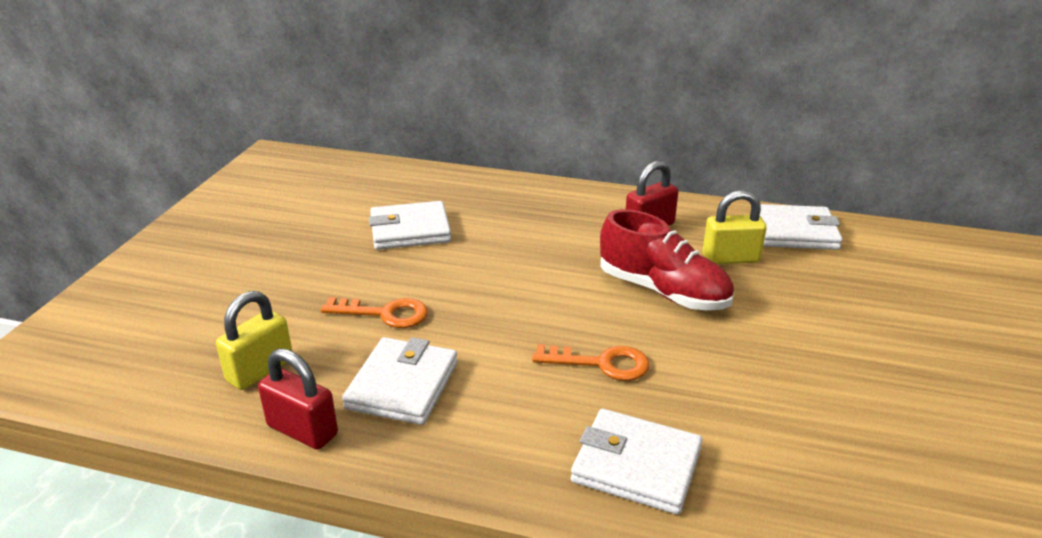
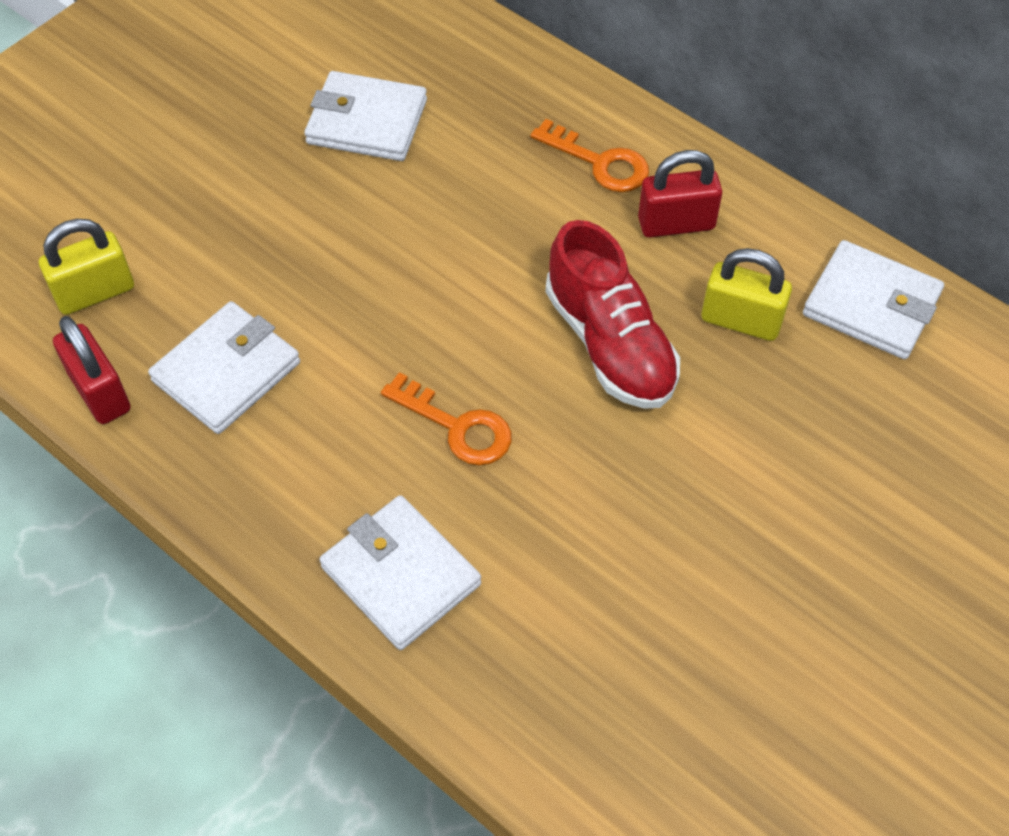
camera: 25 degrees right, 25 degrees up
(385, 314) = (263, 257): orange key -> orange key (600, 162)

